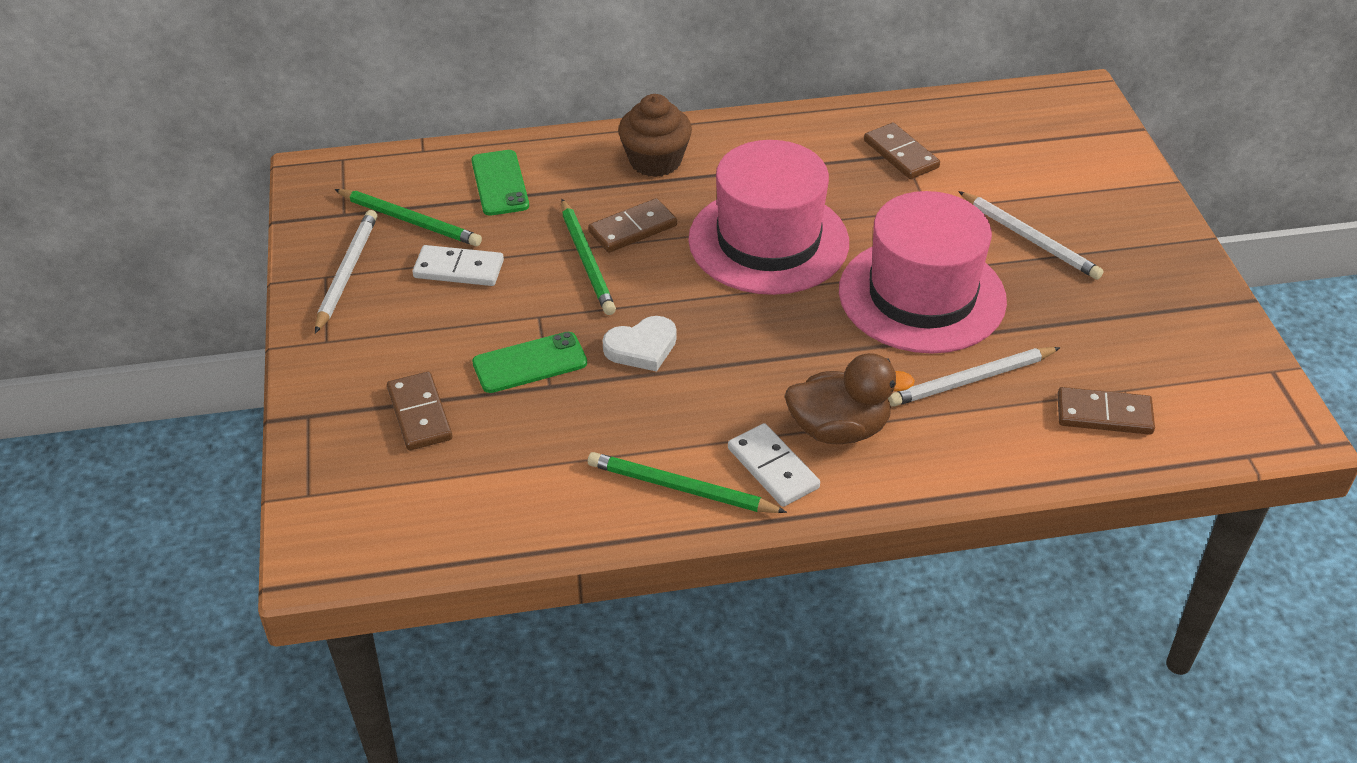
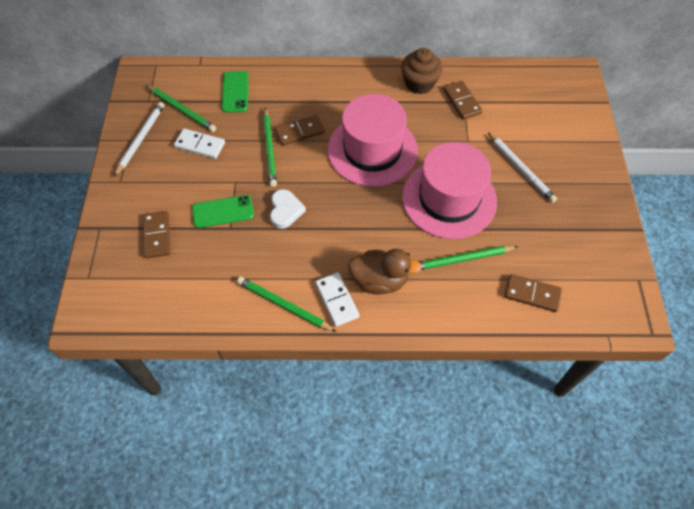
camera: 10 degrees right, 15 degrees up
(642, 347) = (285, 210): white heart -> white heart turned 75 degrees counterclockwise
(655, 161) = (323, 88): brown cupcake -> brown cupcake (419, 83)
(971, 380) = (462, 259): white pencil -> green pencil

